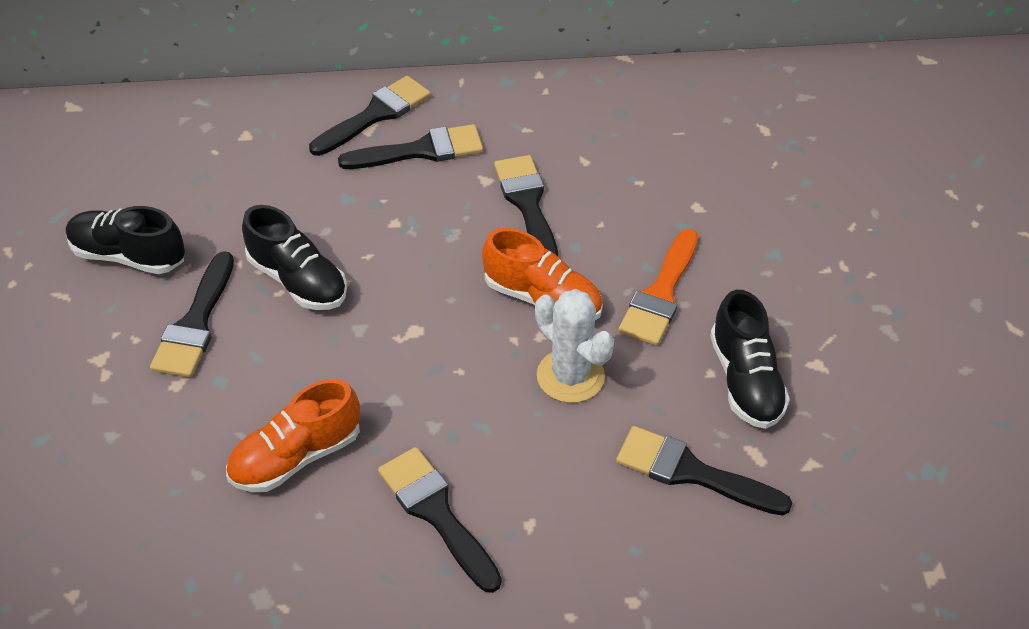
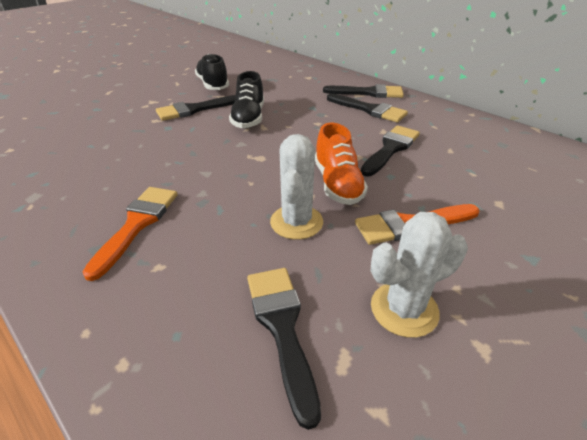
camera: 50 degrees right, 10 degrees down
(296, 456) = (139, 164): orange shoe -> none
(436, 513) = (137, 224): black brush -> orange brush
(745, 380) = (404, 309): black shoe -> white cactus

